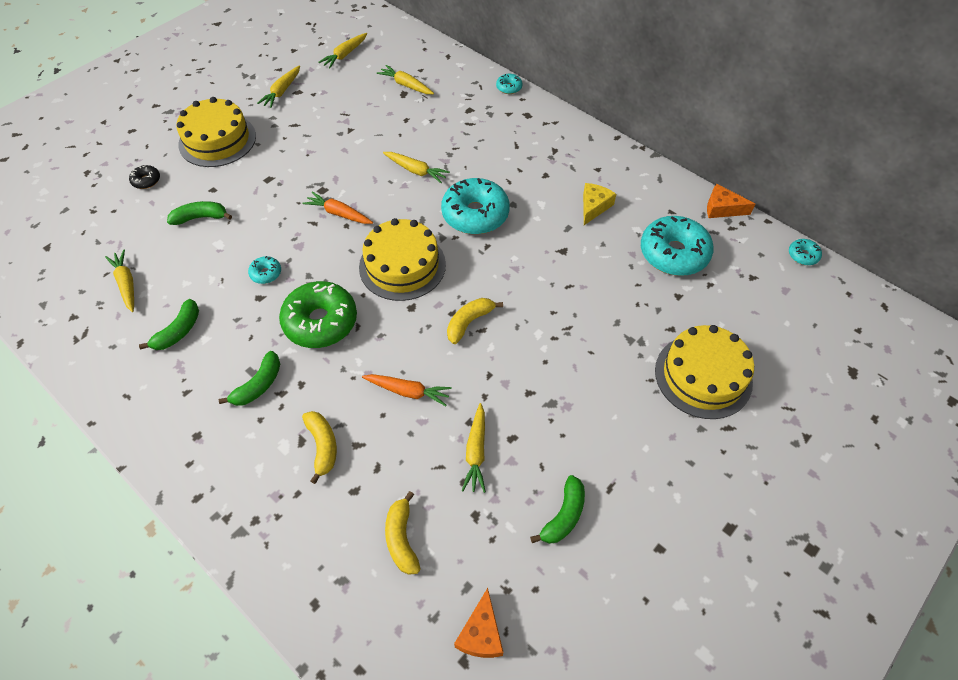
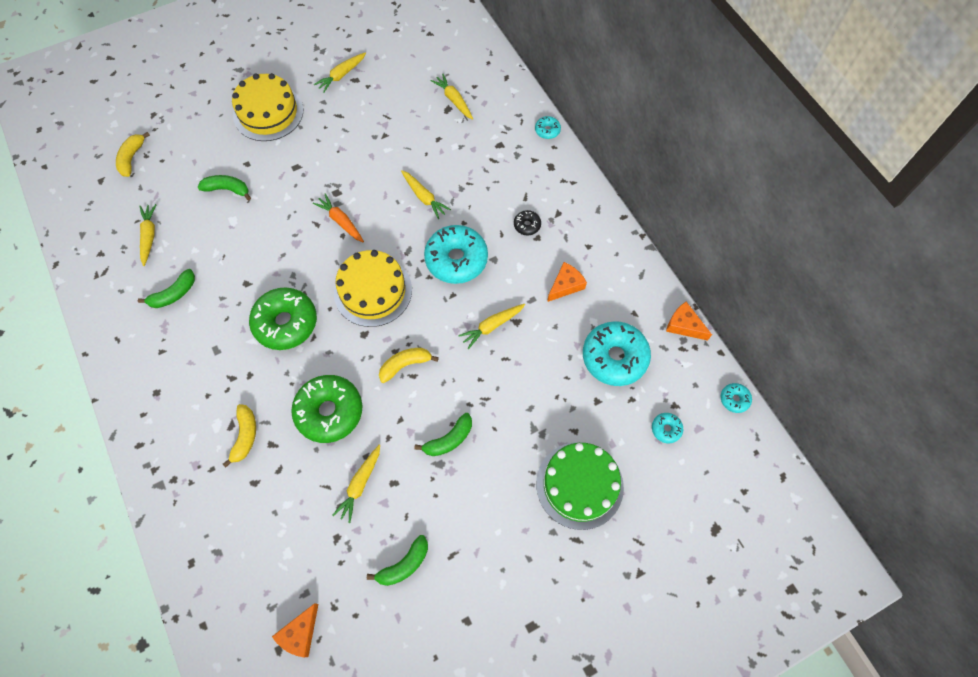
camera: 20 degrees right, 10 degrees up
(146, 181) = (197, 138): black donut -> black donut (527, 225)
(258, 385) = (217, 364): green banana -> green banana (449, 439)
(266, 273) = (260, 262): turquoise donut -> turquoise donut (666, 429)
(345, 55) = (412, 49): yellow carrot -> yellow carrot (492, 326)
(402, 538) = (273, 536): yellow banana -> yellow banana (132, 158)
(408, 391) = (329, 412): orange carrot -> green donut
(594, 207) = (565, 285): yellow cheese -> orange cheese
(703, 376) = (579, 485): yellow cake -> green cake

